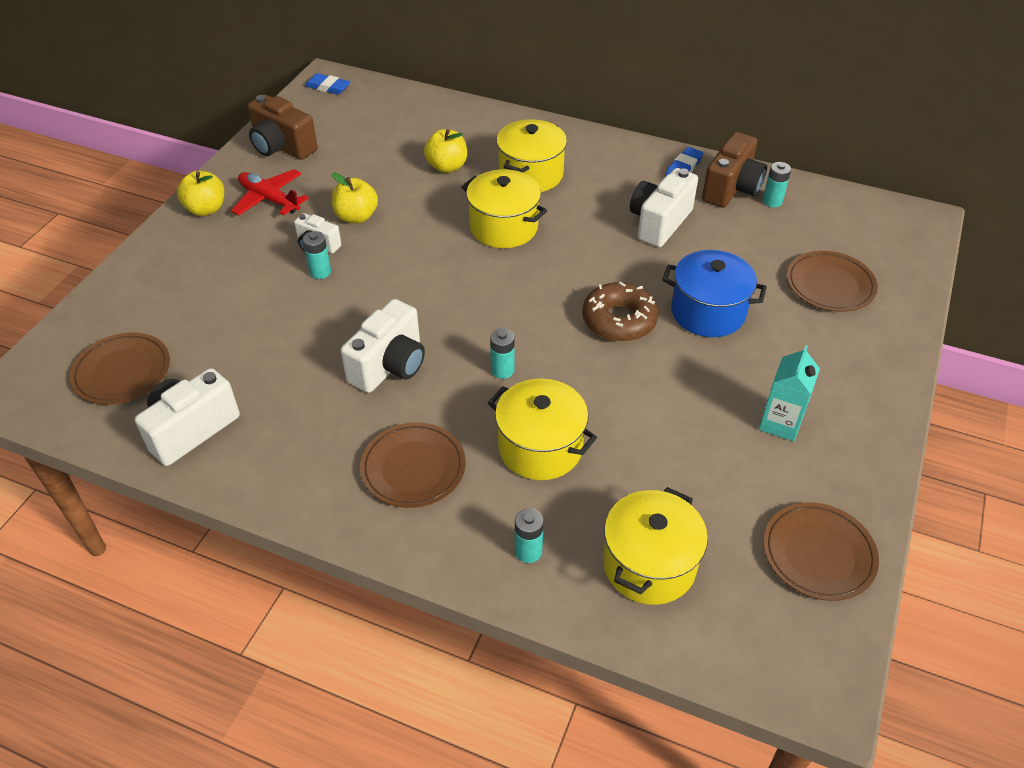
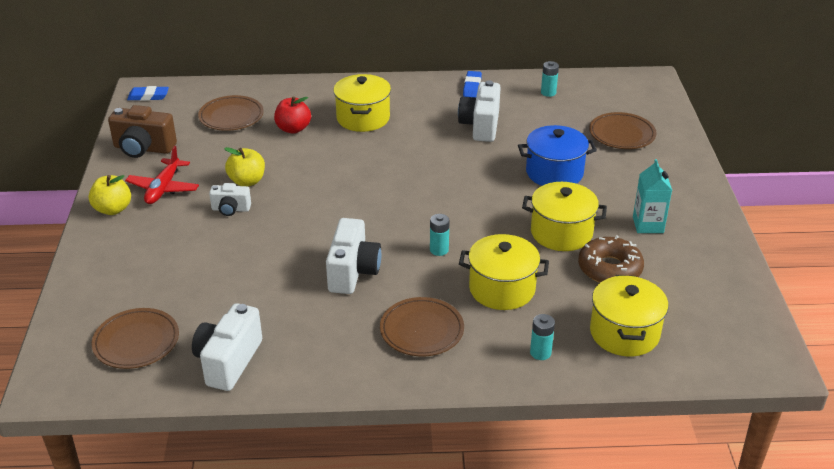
camera: 25 degrees left, 10 degrees down
(269, 199) = (163, 188): red plane -> red plane turned 90 degrees counterclockwise
(320, 272) = (248, 226): turquoise battery -> none
(447, 166) = (293, 129): yellow apple -> red apple
(504, 227) = (369, 158): yellow pot -> yellow pot (561, 233)
(619, 320) = (498, 195): brown donut -> brown donut (609, 268)
(731, 189) = (515, 91): brown camera -> none
(818, 554) = (722, 291): brown plate -> brown plate (231, 116)

